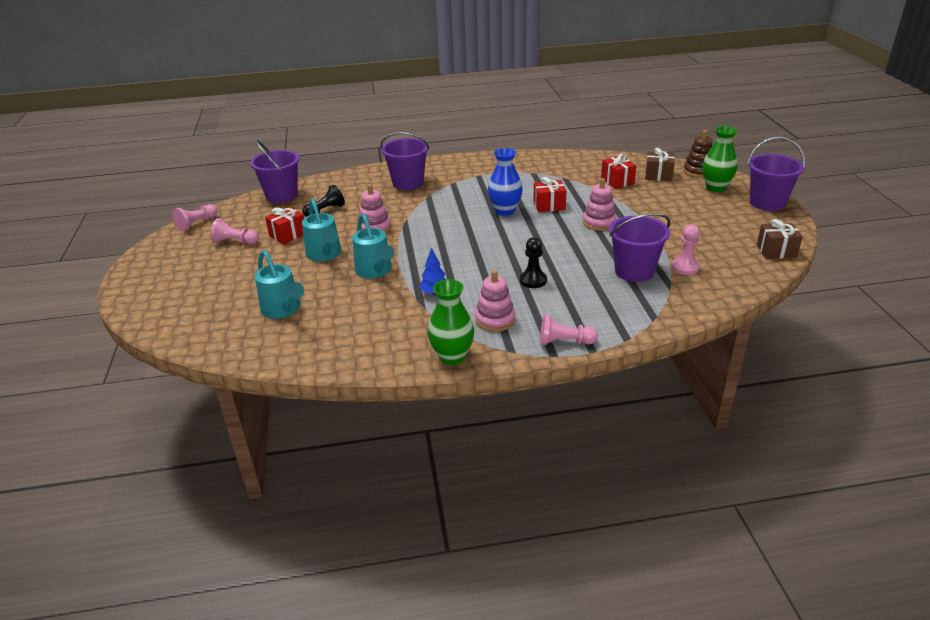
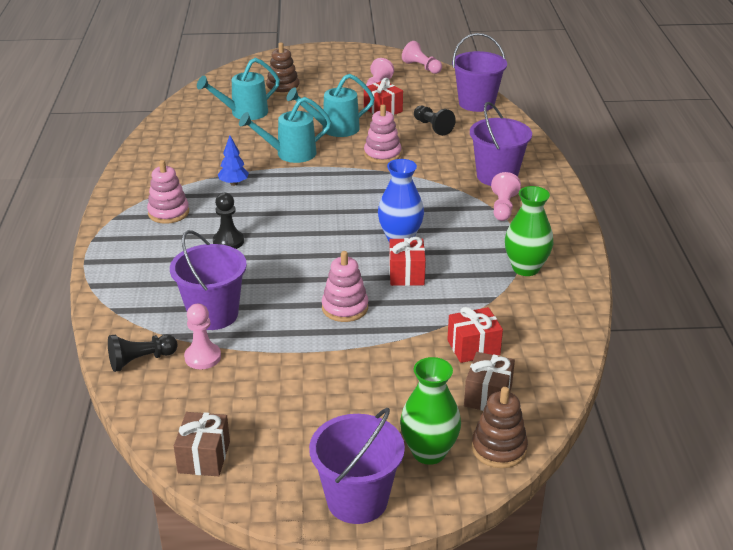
camera: 95 degrees right, 0 degrees up
(225, 294) = (283, 88): none -> brown stacking toy
(452, 356) = (126, 187): green vase -> green vase (525, 268)
(564, 342) = (109, 247): pink pawn -> pink pawn (503, 207)
(705, 292) = (140, 360): none -> black pawn

